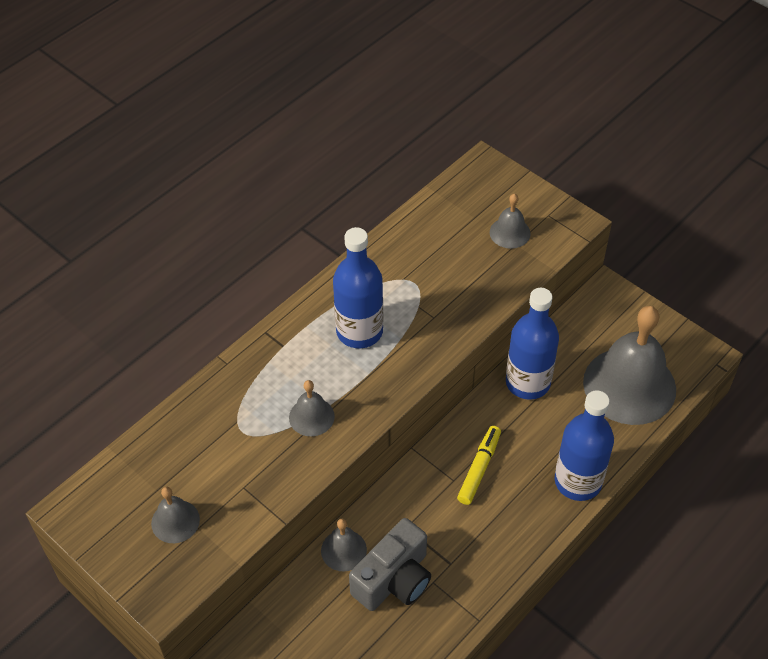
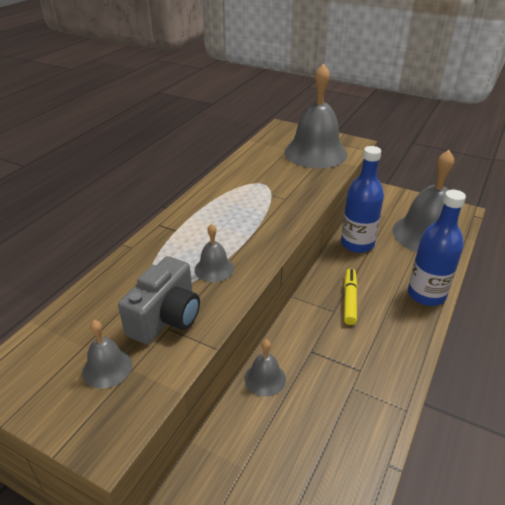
camera: 15 degrees left, 15 degrees down
(359, 331) = (233, 213): blue bottle -> none
(394, 579) = (318, 393): grey camera -> grey camera (166, 317)
(510, 232) = (315, 153): grey bell -> grey bell, size x2.20

